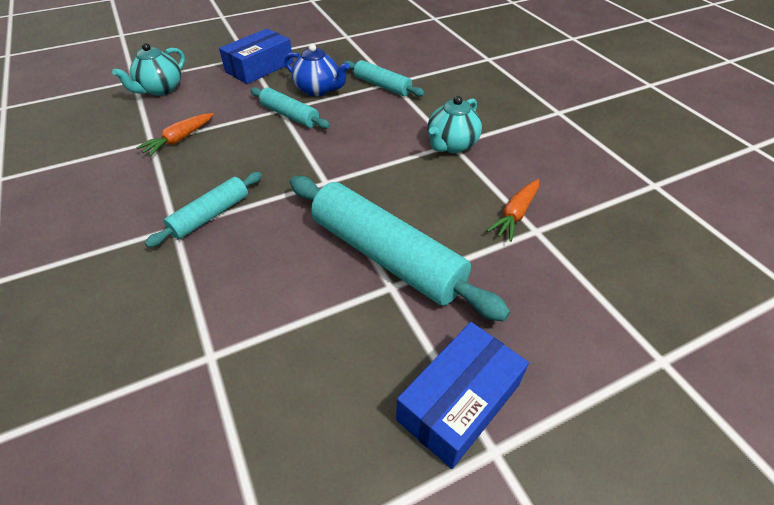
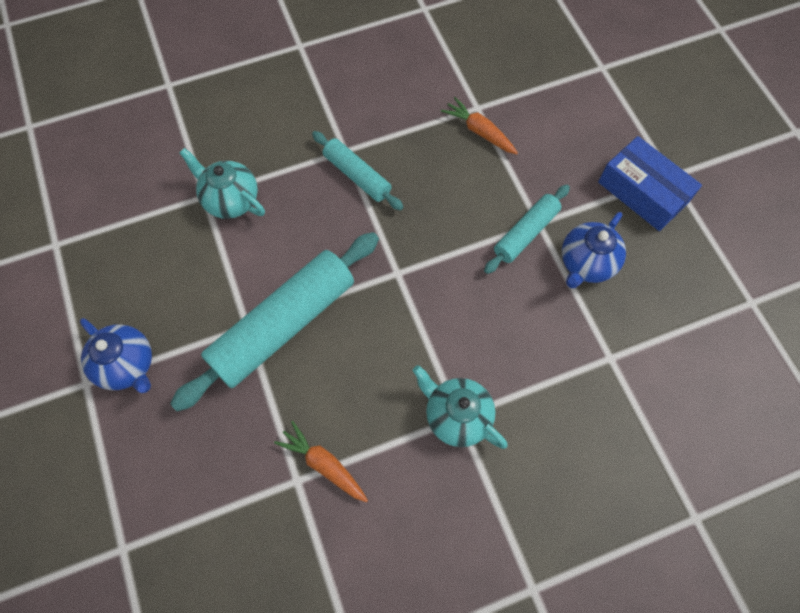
camera: 95 degrees right, 20 degrees up
(160, 89) = (582, 96): turquoise teapot -> turquoise teapot (230, 200)
(382, 86) = (600, 344): turquoise rolling pin -> none
(458, 402) = (127, 365): blue box -> blue teapot

